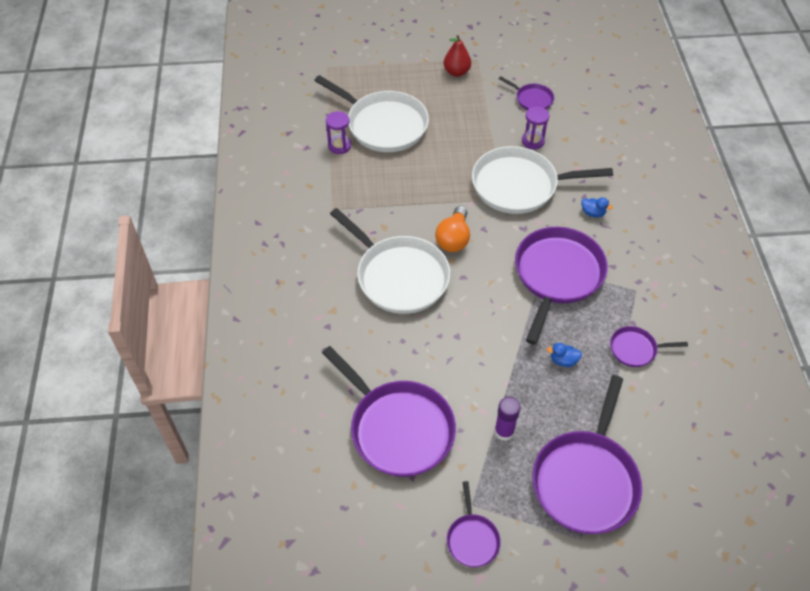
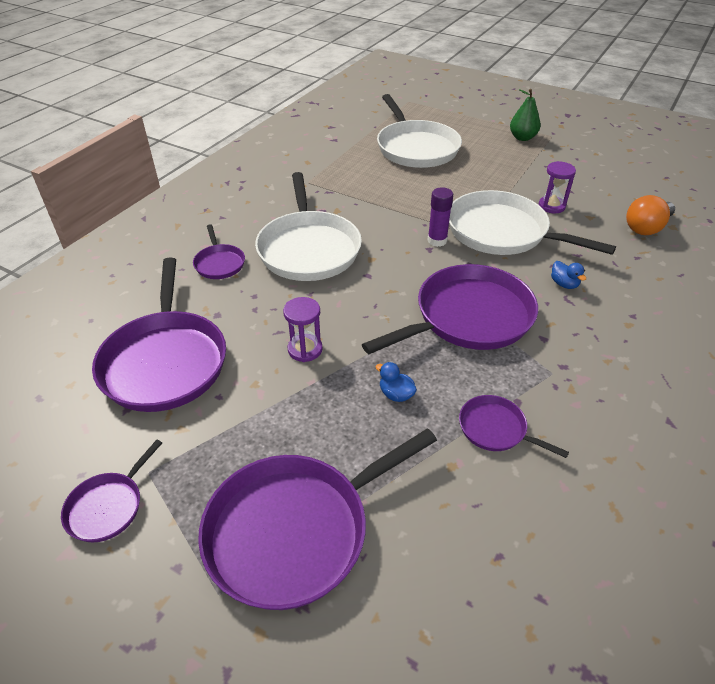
camera: 35 degrees right, 10 degrees down
(339, 146) = (362, 147): purple hourglass -> purple hourglass (305, 349)
(453, 239) = (391, 244): orange light bulb -> orange light bulb (646, 228)
(456, 72) = (522, 138): red pear -> green pear
(504, 432) = (259, 424): purple glue stick -> purple glue stick (437, 240)
(532, 99) = (582, 178): purple pan -> purple pan (219, 263)

